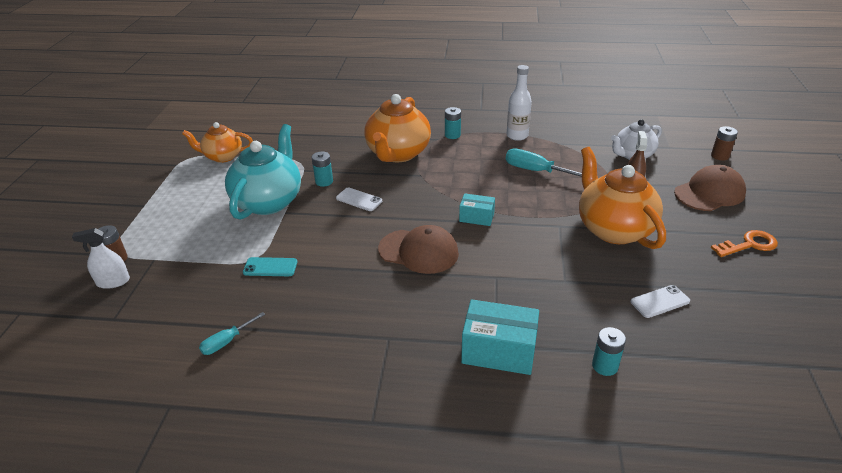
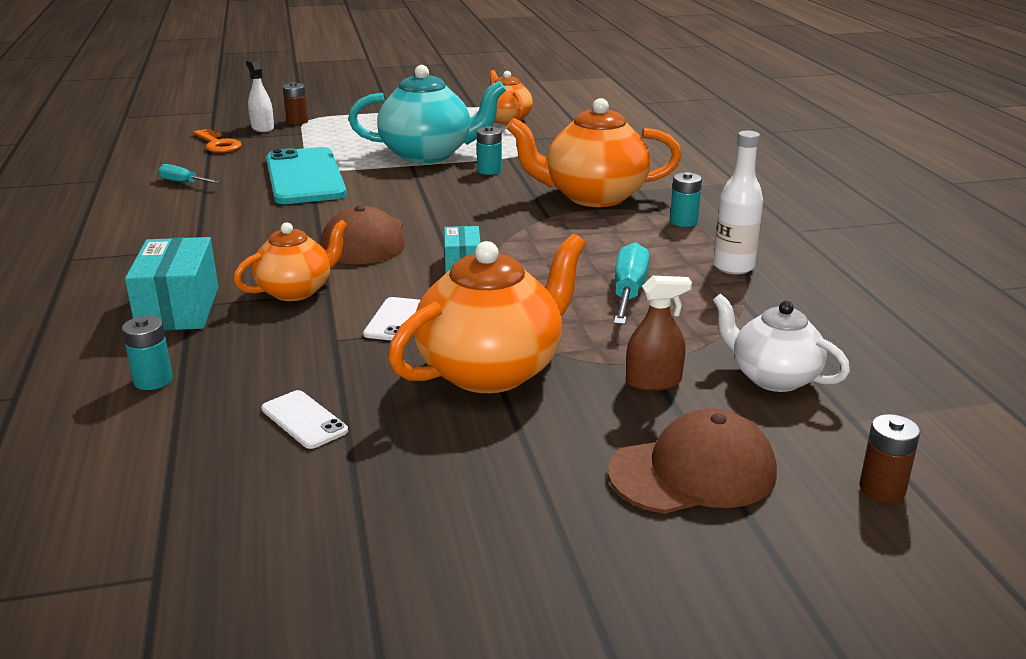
camera: 70 degrees right, 10 degrees down
(270, 267) = (305, 177): turquoise phone -> turquoise phone, size x2.29
(359, 199) = (461, 193): white phone -> white phone (394, 319)
(489, 290) = (296, 290): none -> orange teapot
(709, 193) = (693, 472): brown cap -> brown cap turned 60 degrees counterclockwise
(749, 245) = (517, 520): orange key -> orange key (218, 144)

